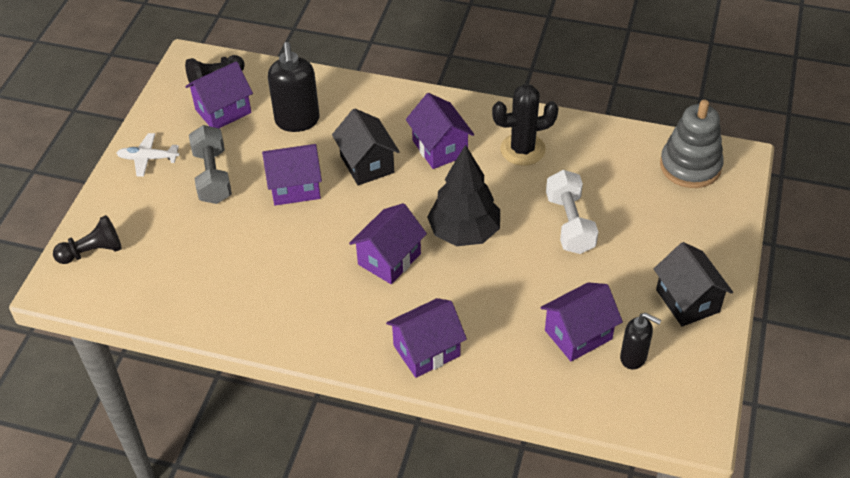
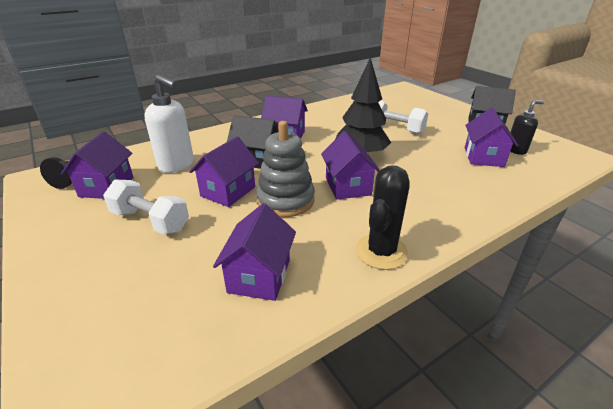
camera: 50 degrees left, 15 degrees down
(93, 252) = (85, 348): black pawn -> none
(148, 158) = (66, 244): white plane -> none
(212, 176) = (150, 221): grey dumbbell -> white dumbbell
(297, 121) = (177, 165): black soap dispenser -> white soap dispenser
(426, 350) = (450, 208): purple house -> purple house (259, 276)
(522, 149) = (325, 119): black cactus -> black cactus (381, 252)
(690, 166) = (395, 95): grey stacking toy -> grey stacking toy (285, 200)

